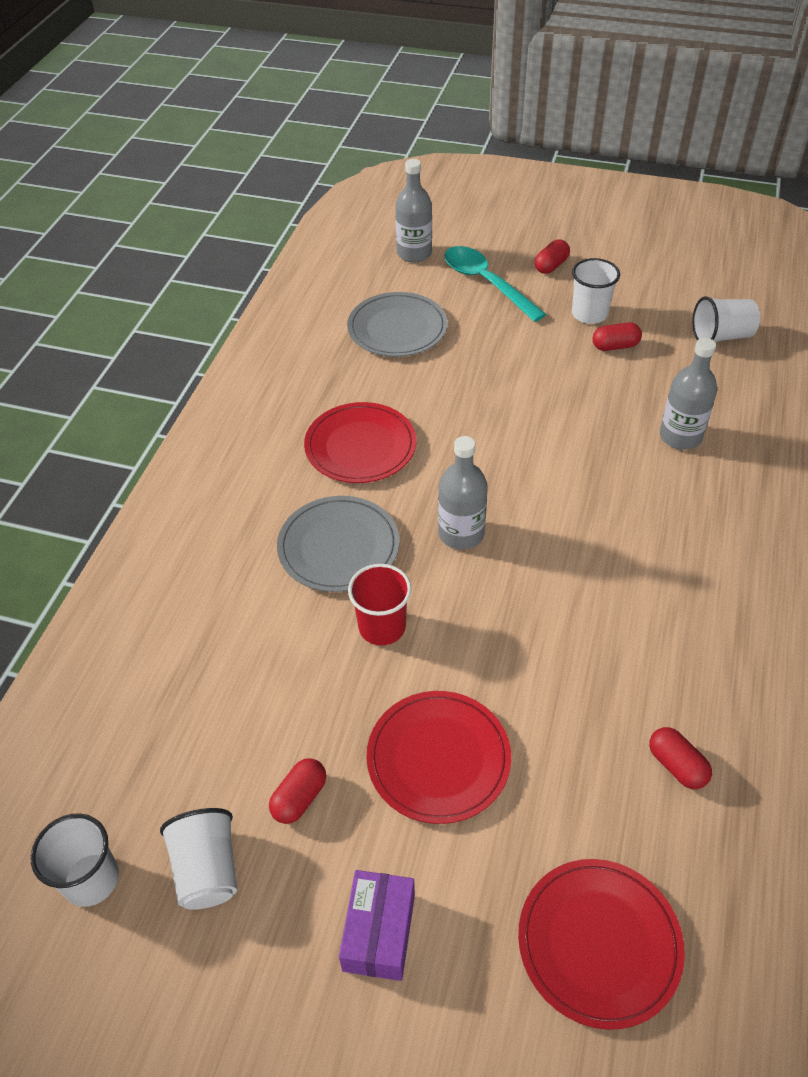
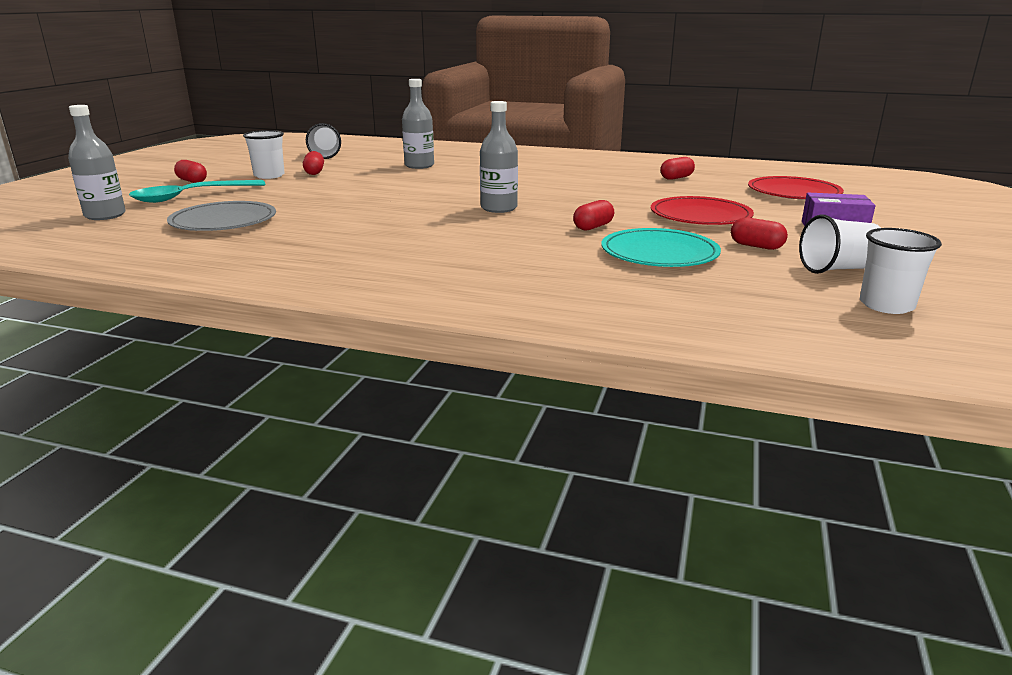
camera: 90 degrees left, 25 degrees down
(279, 685) = (659, 253): none -> turquoise plate
(338, 547) = (509, 238): grey plate -> none
(360, 446) = (385, 232): red plate -> none
(382, 627) = (593, 227): red cup -> red capsule

